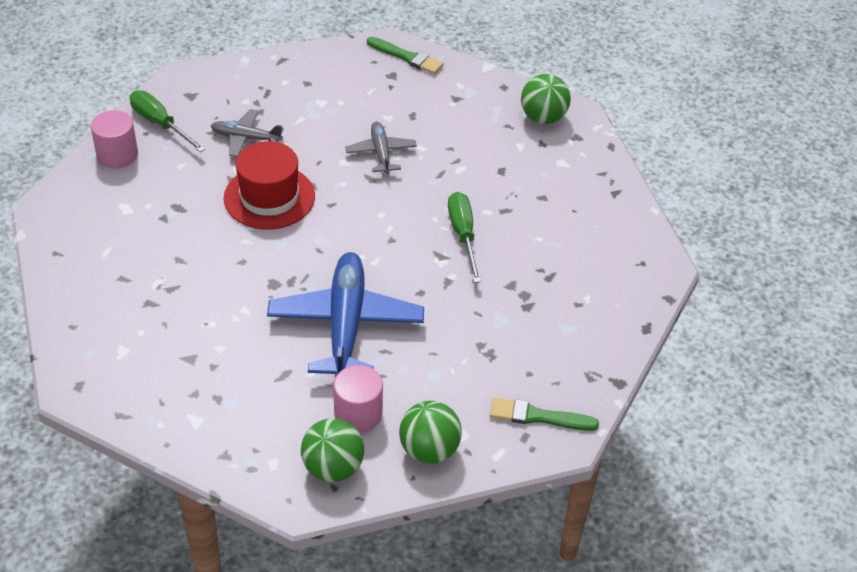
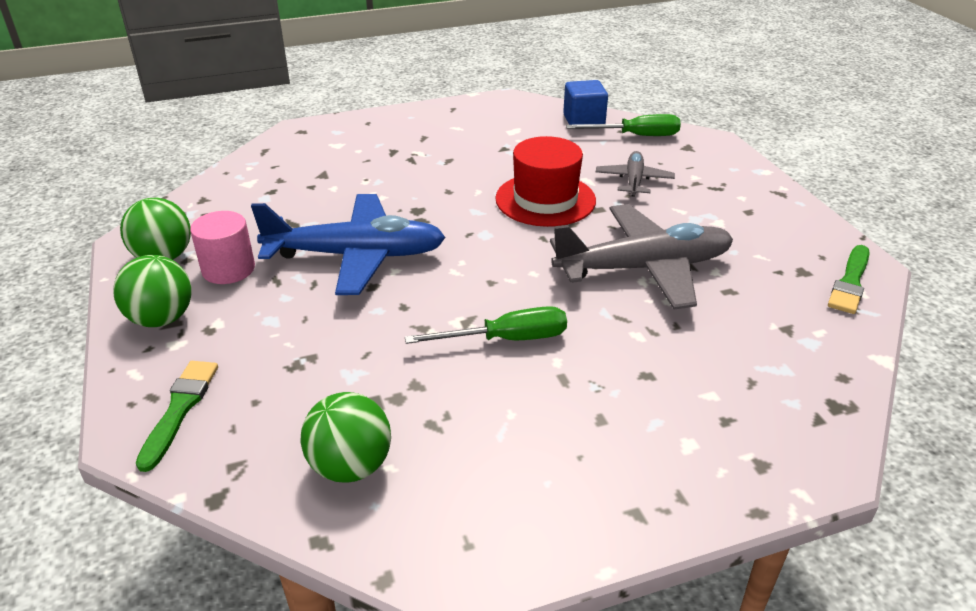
camera: 90 degrees right, 10 degrees down
(117, 155) = (583, 121): pink cylinder -> blue cube
(160, 124) = (636, 136): green screwdriver -> green screwdriver turned 45 degrees clockwise
(381, 153) = (644, 268): grey plane -> grey plane, size x1.95
(543, 117) = (791, 422): green ball -> green ball (350, 466)

